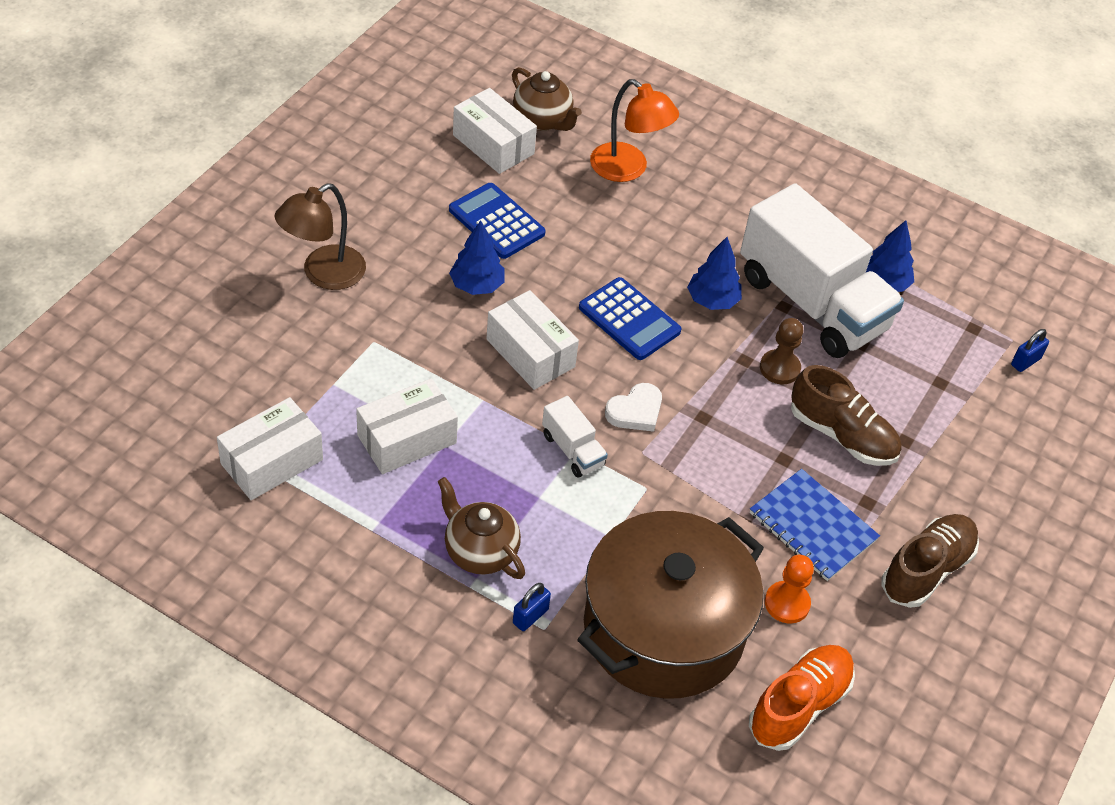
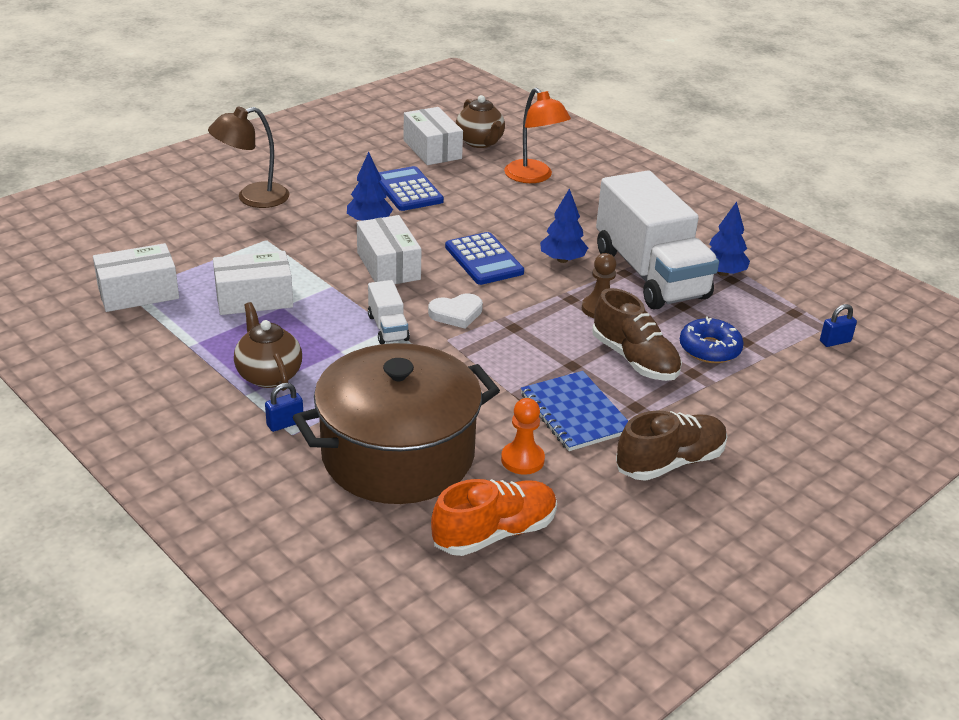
camera: 20 degrees right, 15 degrees down
(909, 402) = (709, 349): none -> blue donut

